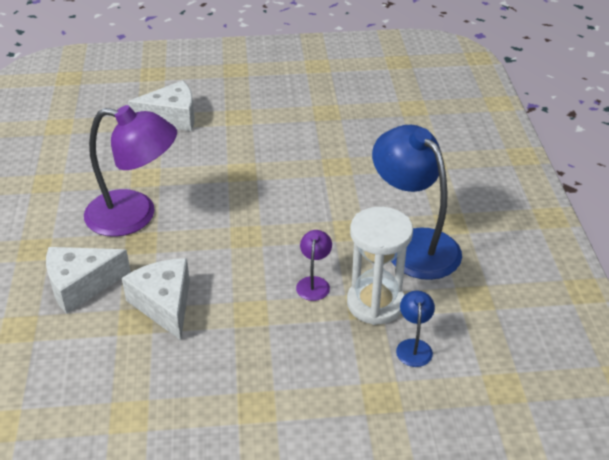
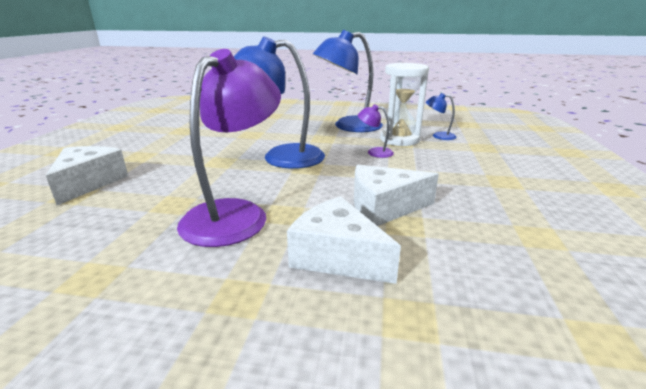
camera: 75 degrees left, 15 degrees down
(81, 285) = (337, 256): white cheese -> white cheese turned 135 degrees clockwise
(269, 209) = (281, 157): none -> blue lamp

